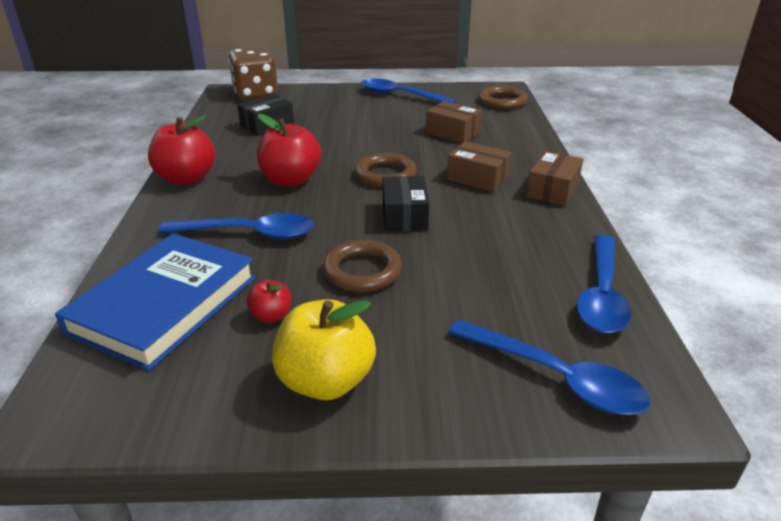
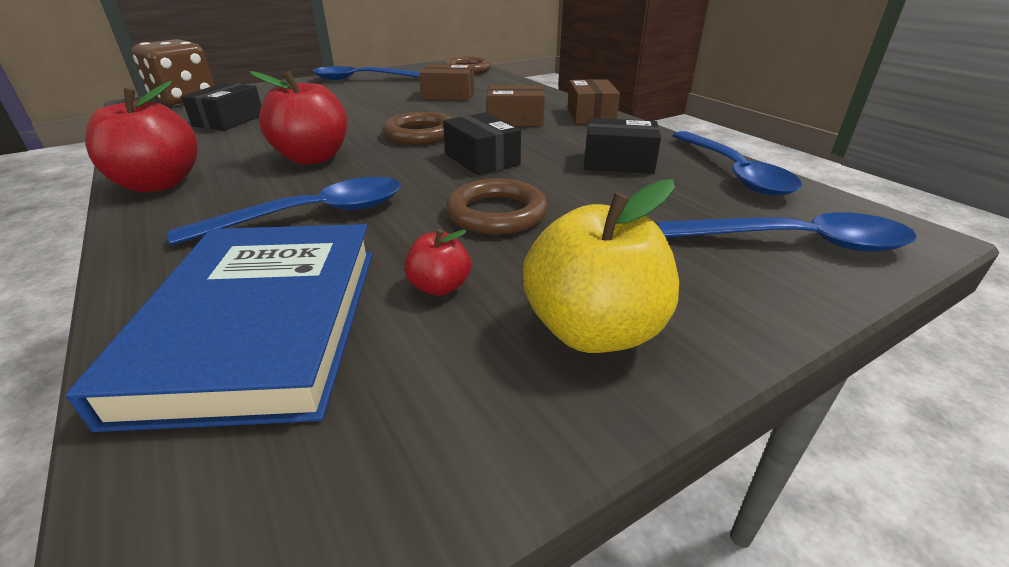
camera: 30 degrees left, 0 degrees up
(511, 252) = (618, 162): none -> black box

